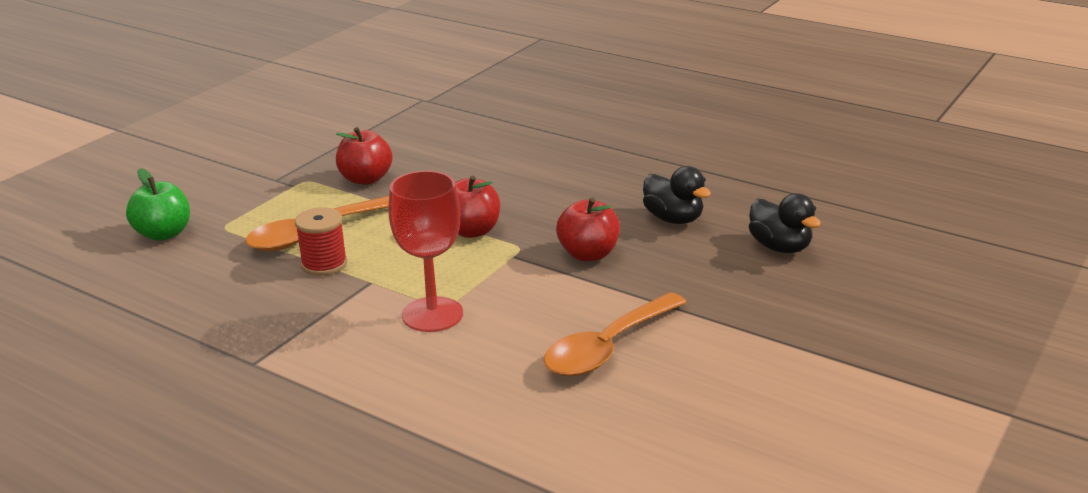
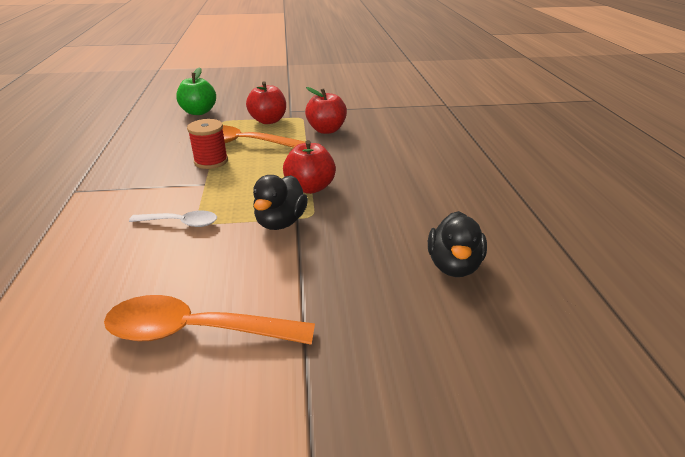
camera: 50 degrees right, 5 degrees up
(432, 314) = (181, 223): red goblet -> white spoon
(588, 254) = (338, 249): red apple -> red apple (268, 121)
(780, 247) = (503, 362): black duck -> black duck (280, 222)

